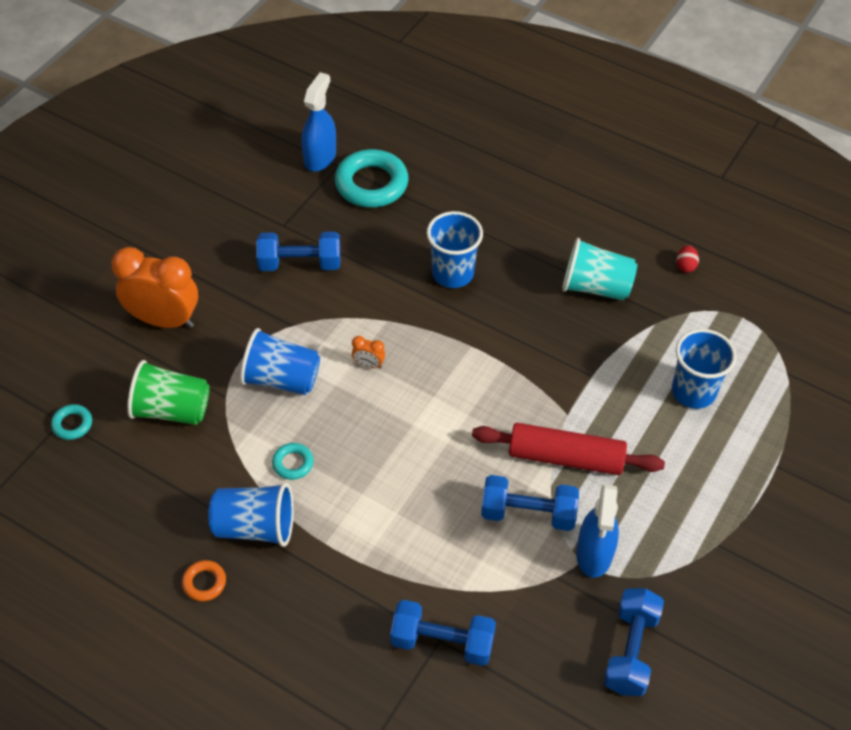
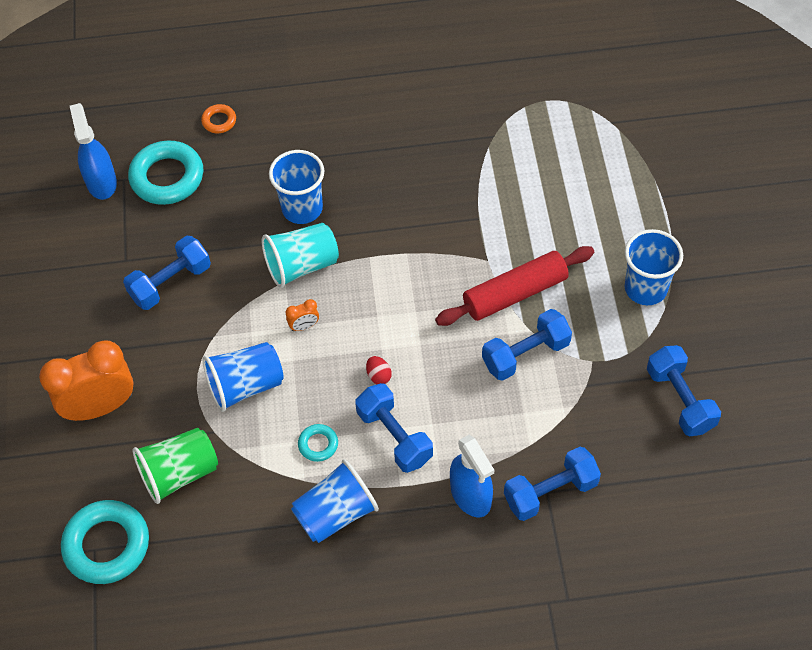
camera: 35 degrees left, 5 degrees up
(72, 424) = (107, 545): turquoise ring -> turquoise ring, size x2.09
(204, 583) = (337, 584): orange ring -> orange ring (219, 121)
(357, 501) = (394, 436): none -> blue dumbbell
(594, 554) = (596, 350): blue spray bottle -> blue spray bottle (471, 495)
(595, 287) = (420, 147): turquoise cup -> turquoise cup (302, 266)
(685, 266) = (471, 86): red egg -> red egg (379, 376)
(693, 392) = (560, 181): blue cup -> blue cup (645, 288)

